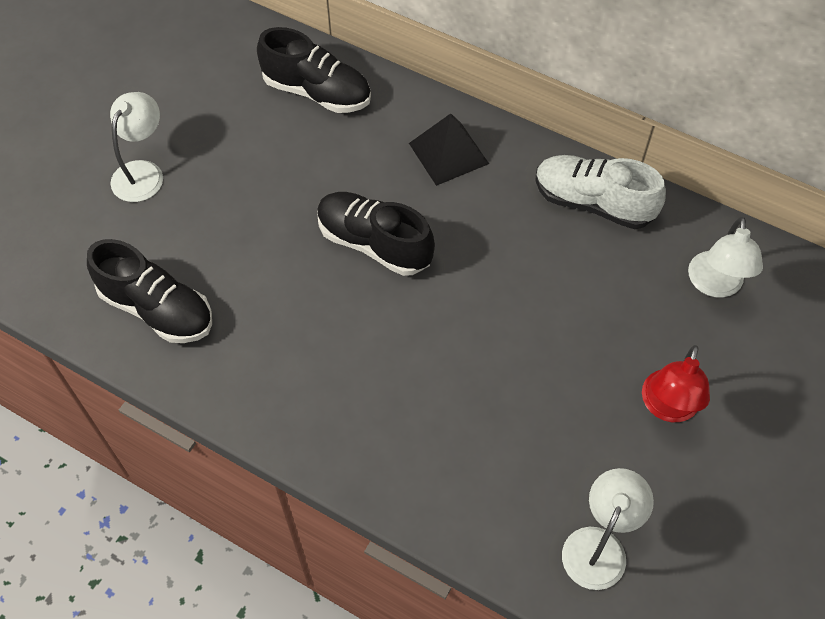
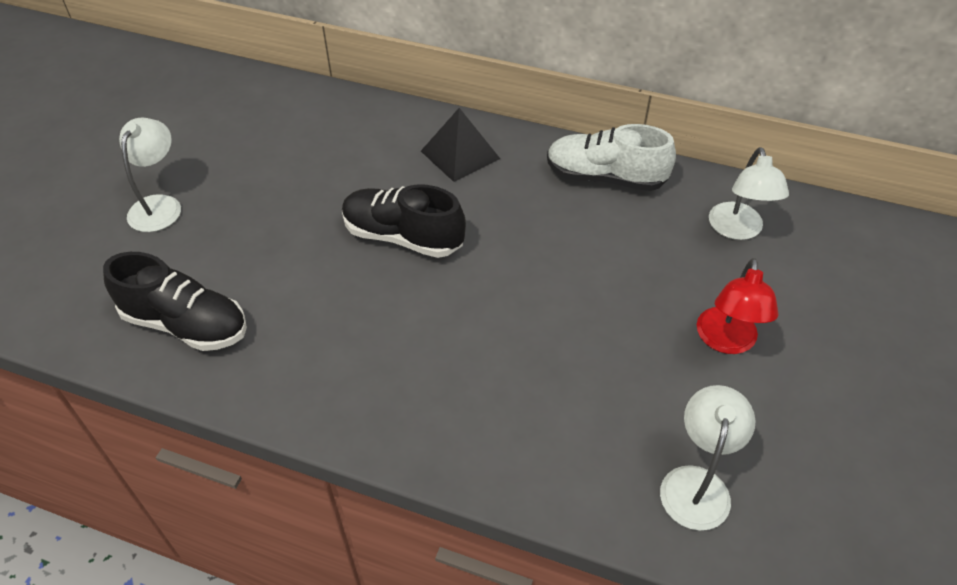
camera: 10 degrees left, 10 degrees down
(317, 92) = (325, 121): black shoe -> none

